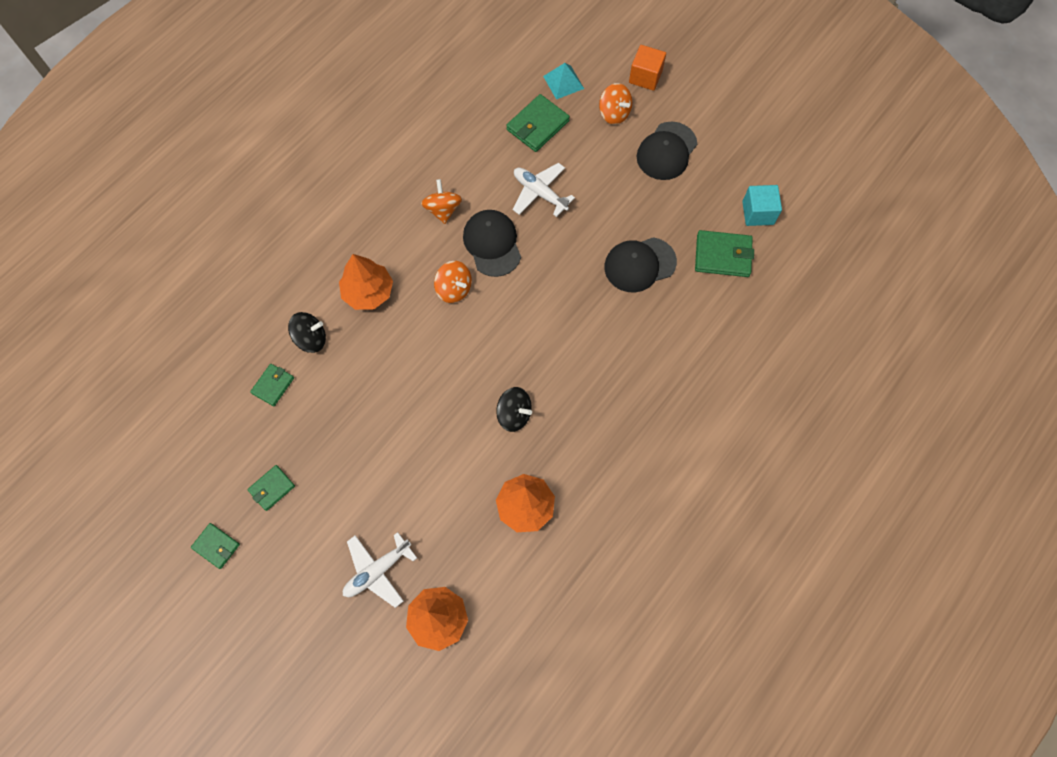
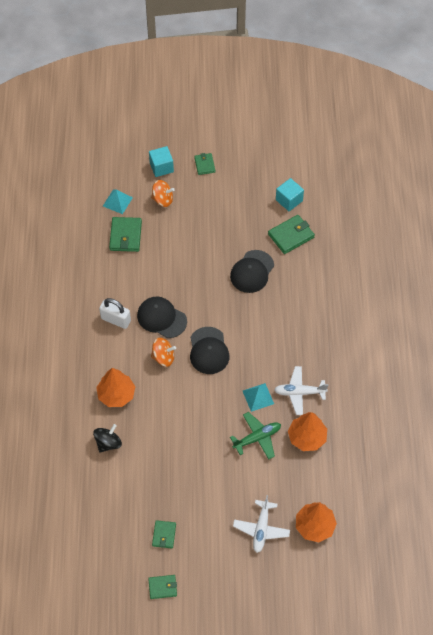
camera: 40 degrees left, 10 degrees down
(273, 385) = (111, 483): green wallet -> green wallet (204, 165)
(443, 210) = (116, 320): orange spinning top -> white padlock
(470, 461) = (257, 438): none -> green plane
(514, 414) = (258, 397): black spinning top -> turquoise pyramid
(540, 193) = (162, 272): white plane -> white plane (299, 393)
(645, 77) = (161, 167): orange cube -> turquoise cube
(666, 151) = (211, 201): black cap -> black cap (208, 351)

